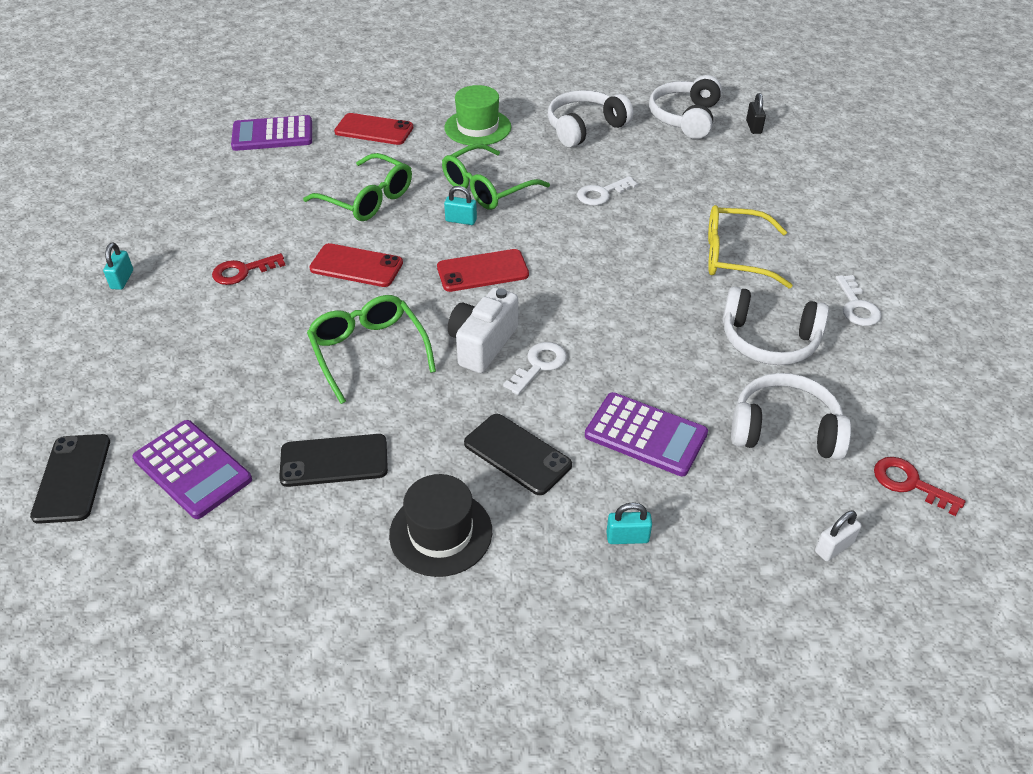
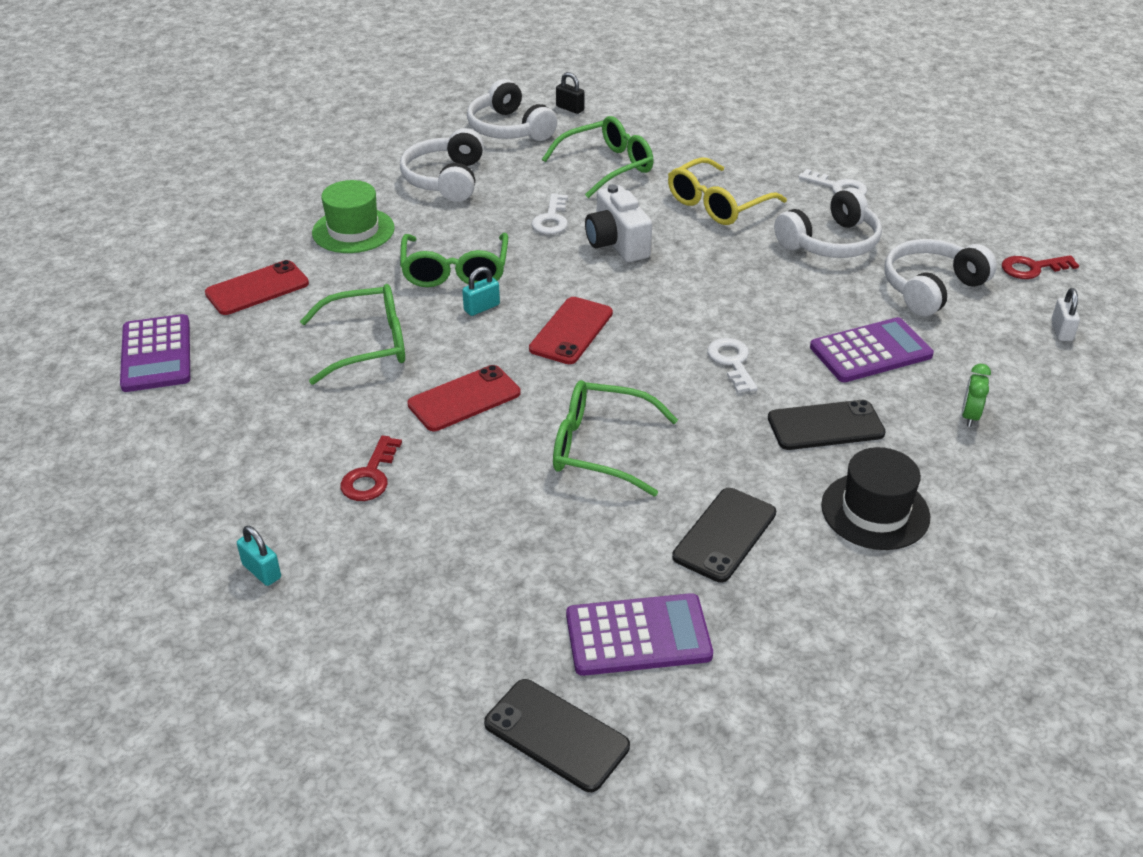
camera: 50 degrees left, 5 degrees down
(272, 134) = (156, 354): purple calculator -> purple calculator turned 45 degrees counterclockwise
(482, 344) = (669, 379): white camera -> white camera (617, 243)
(627, 537) = (969, 416): turquoise padlock -> green clock
(705, 181) = (607, 166): none -> green glasses

